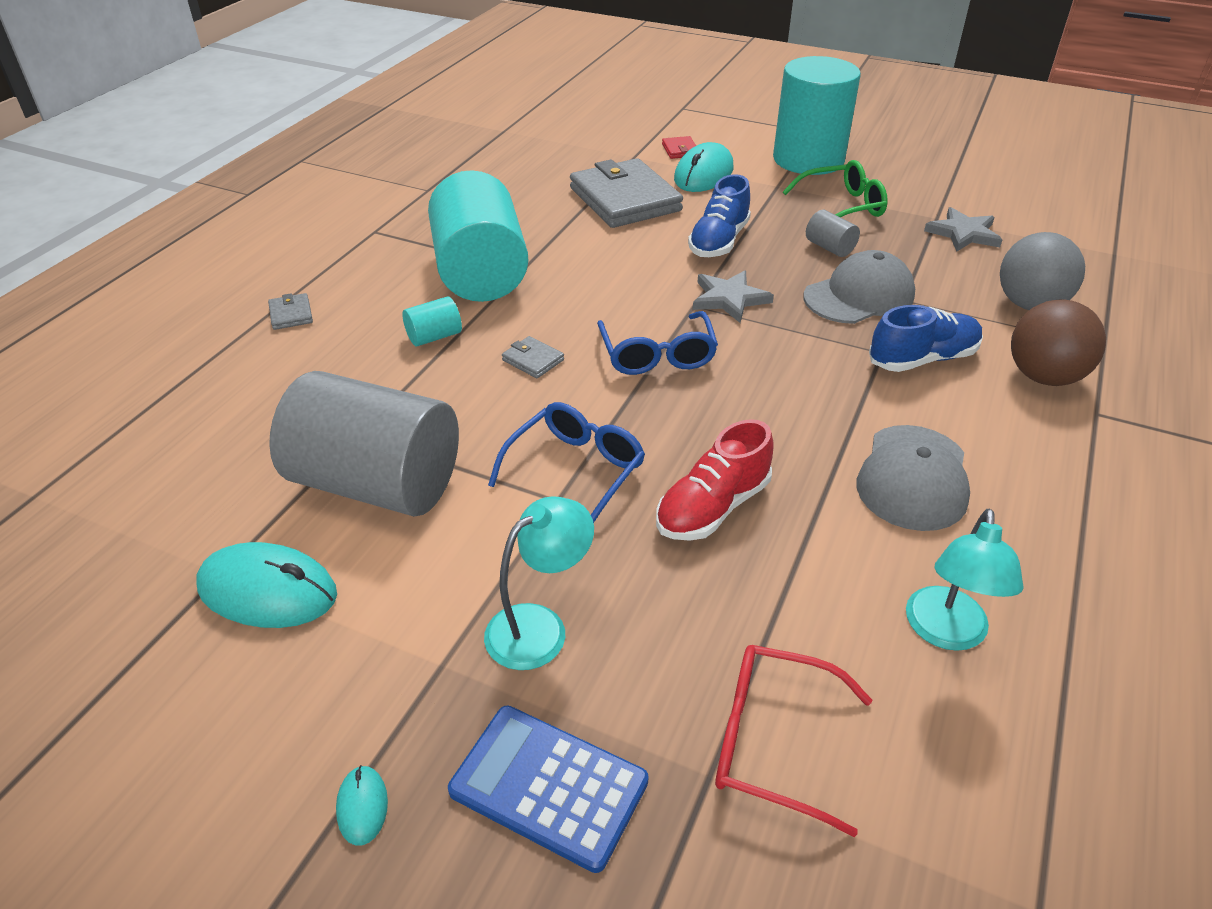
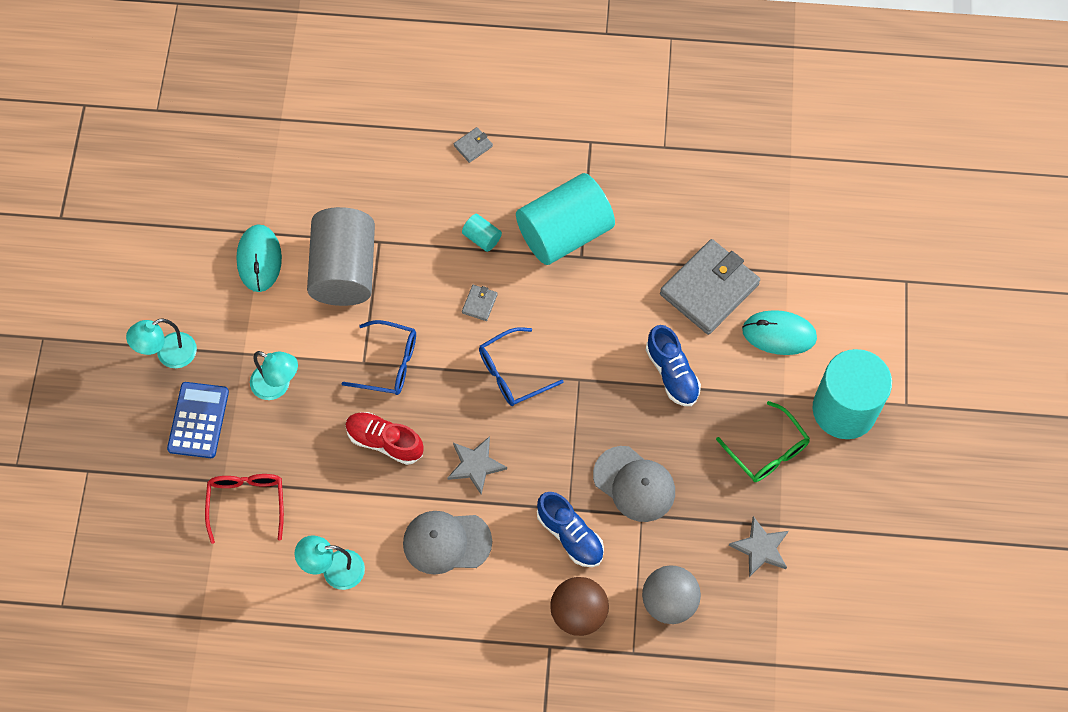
camera: 70 degrees right, 25 degrees up
(362, 806) = (168, 355): turquoise mouse -> turquoise lamp
(680, 150) = (816, 304): red wallet -> none
(718, 241) = (672, 373): blue shoe -> blue shoe turned 120 degrees counterclockwise
(729, 299) = (596, 400): grey star -> grey star (475, 465)
(829, 248) = (695, 453): grey cylinder -> none

